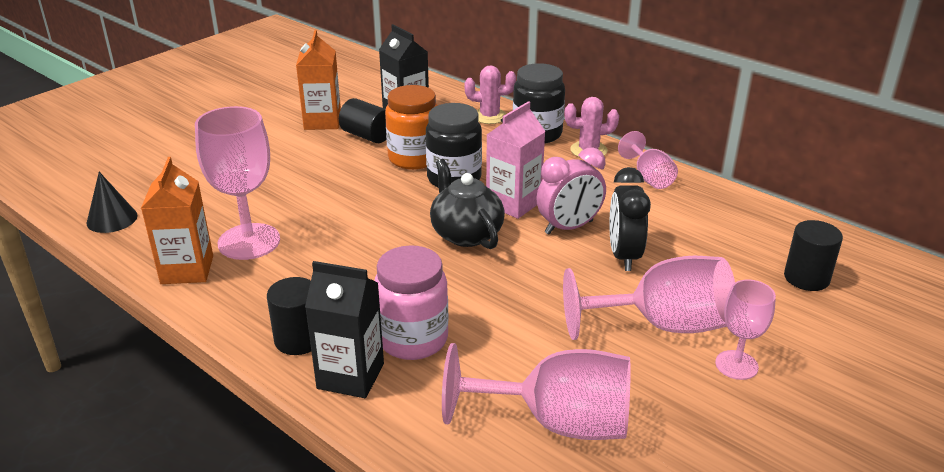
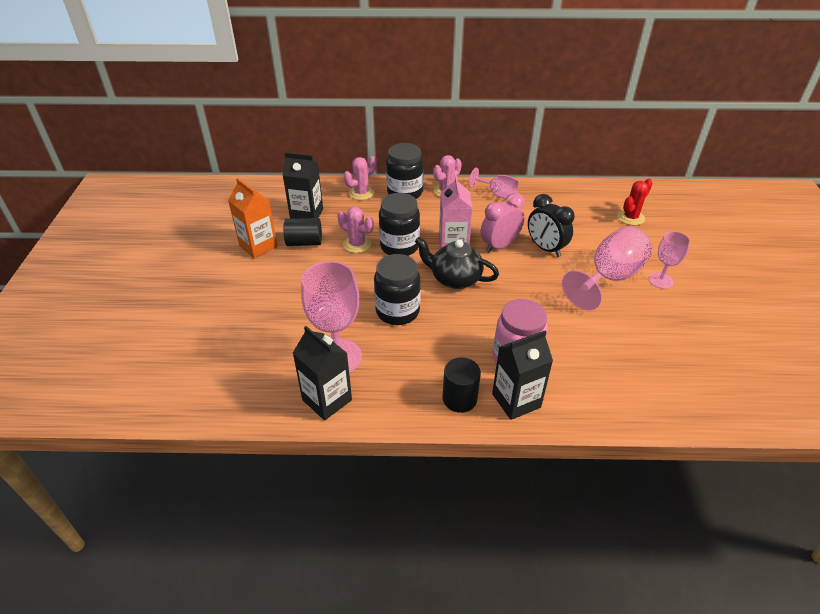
camera: 40 degrees left, 10 degrees up
(112, 219) = (214, 398): black cone -> none
(187, 270) = (327, 400): orange carton -> black carton
(361, 233) = (397, 311): none -> black jar
(414, 158) = (357, 244): orange jar -> pink cactus
(557, 422) = (635, 358): pink goblet -> none
(569, 227) = (499, 246): pink clock -> pink clock turned 150 degrees counterclockwise
(806, 278) = (630, 217): black cylinder -> red cactus

